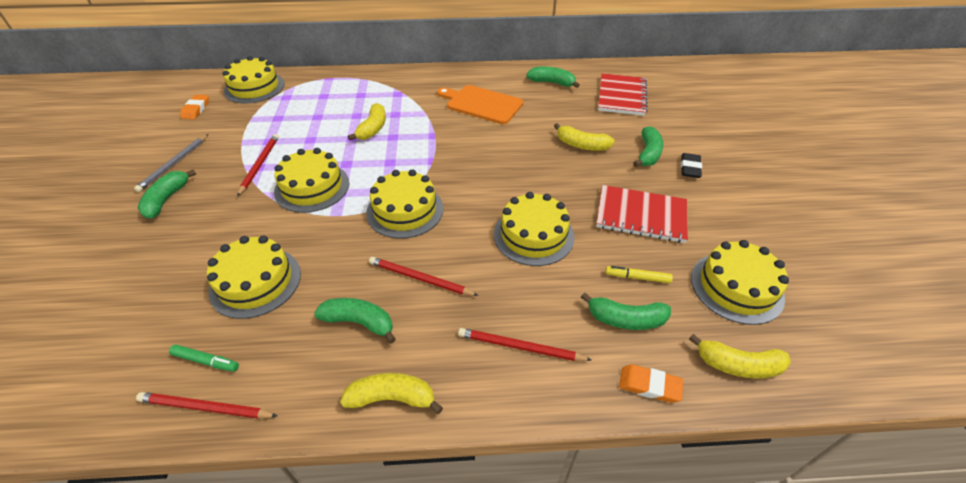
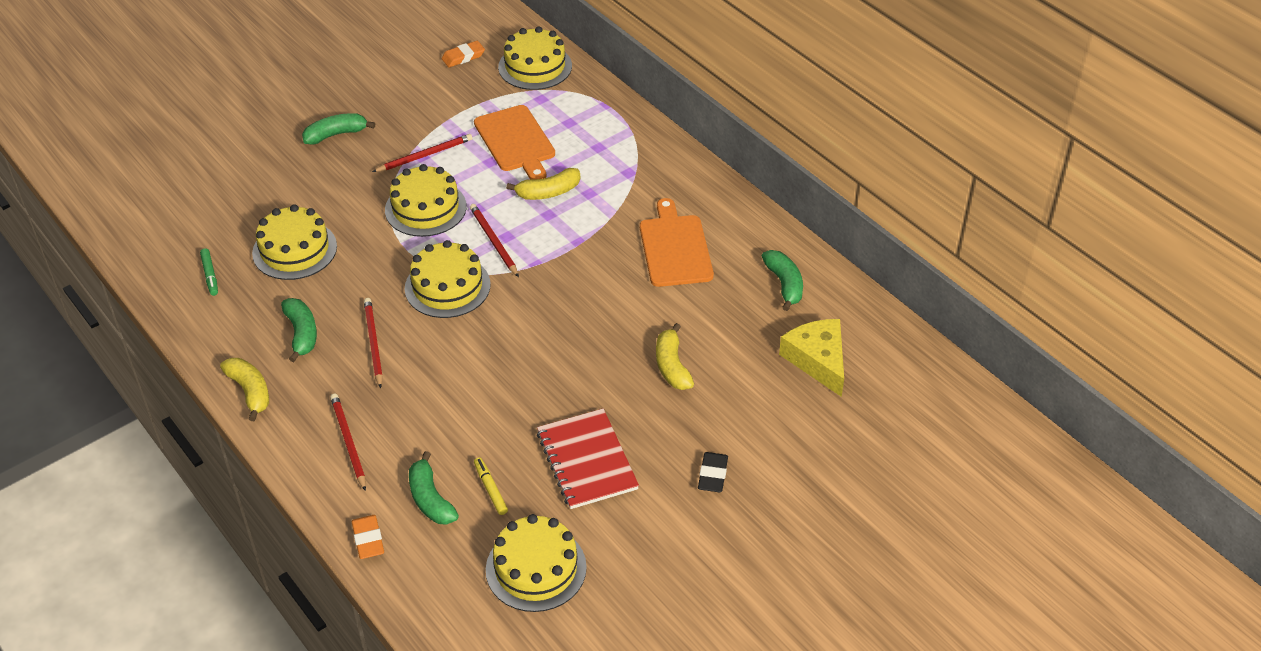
camera: 55 degrees right, 0 degrees up
(174, 164) = (379, 104): grey pencil -> none
(205, 408) = (177, 301): red pencil -> red pencil (493, 241)
(308, 121) = (516, 141): none -> orange cutting board
(533, 235) = (488, 391): yellow cake -> none
(621, 96) = (817, 360): red notebook -> yellow cheese
(648, 153) = (708, 429): green banana -> none
(690, 168) = (713, 475): black eraser -> black eraser turned 60 degrees counterclockwise
(738, 365) = (433, 593): yellow banana -> none

